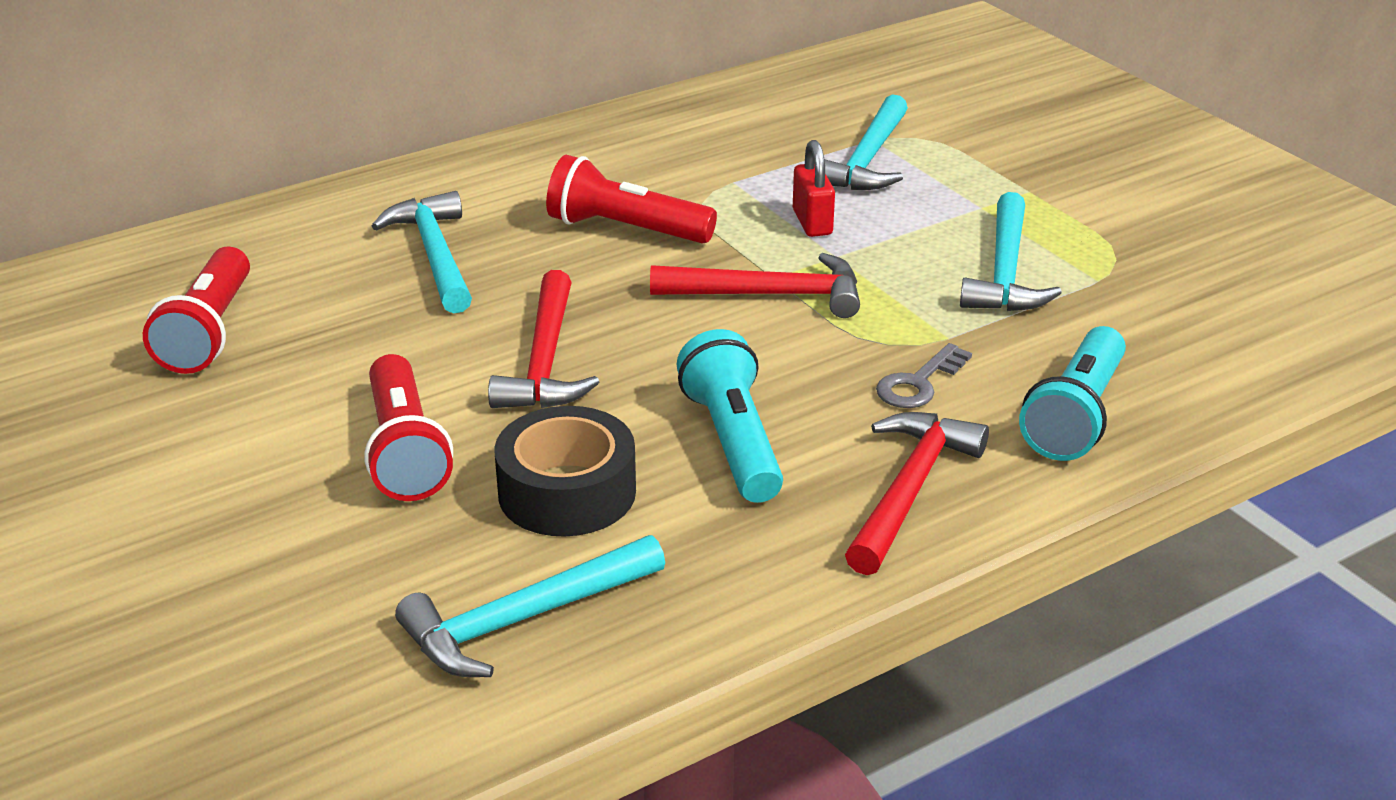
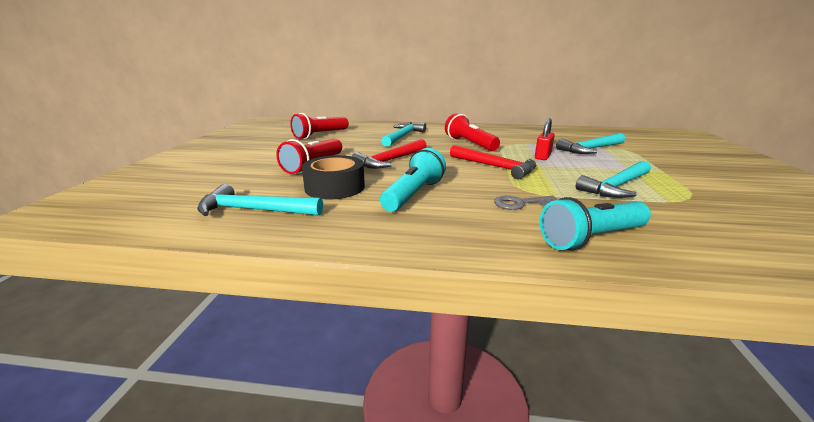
camera: 40 degrees right, 10 degrees down
(910, 490) = (460, 232): red hammer -> none

